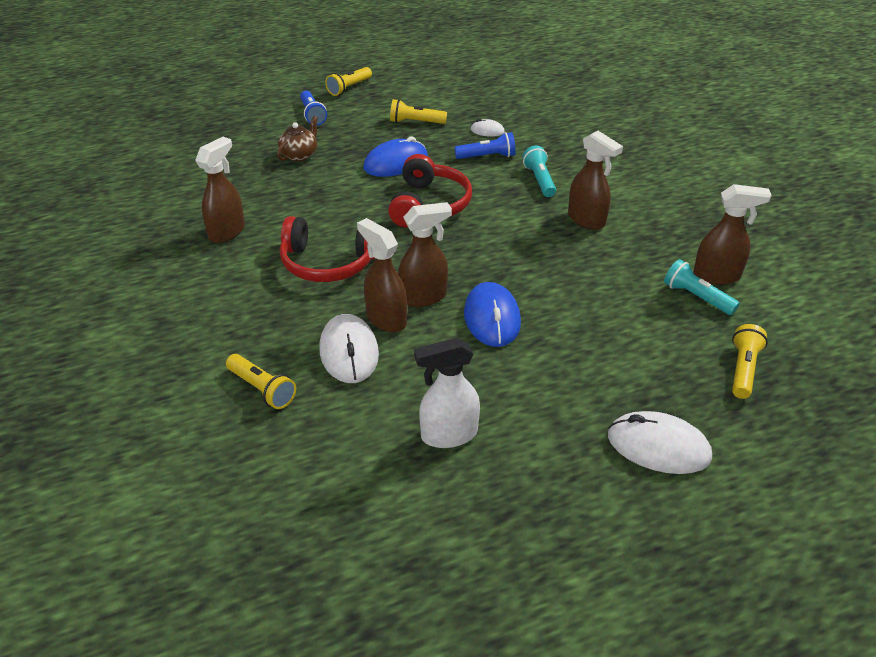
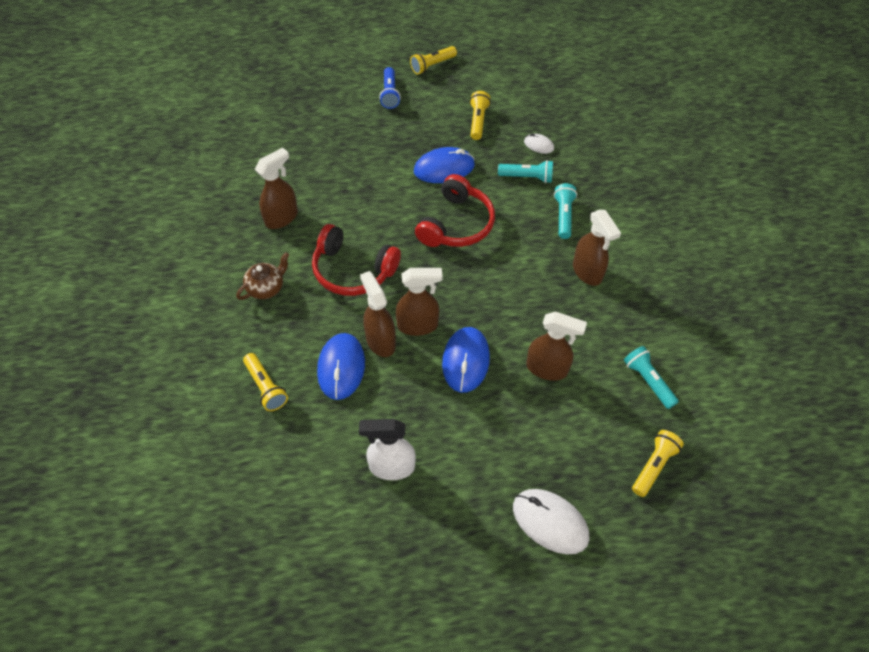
camera: 15 degrees right, 15 degrees up
(299, 155) = (365, 141): brown teapot -> brown teapot (266, 288)
(349, 352) = (341, 367): white mouse -> blue mouse
(416, 122) = (478, 121): yellow flashlight -> yellow flashlight turned 75 degrees clockwise
(487, 157) = (527, 177): blue flashlight -> turquoise flashlight
(717, 276) = (676, 362): brown spray bottle -> brown spray bottle (547, 369)

